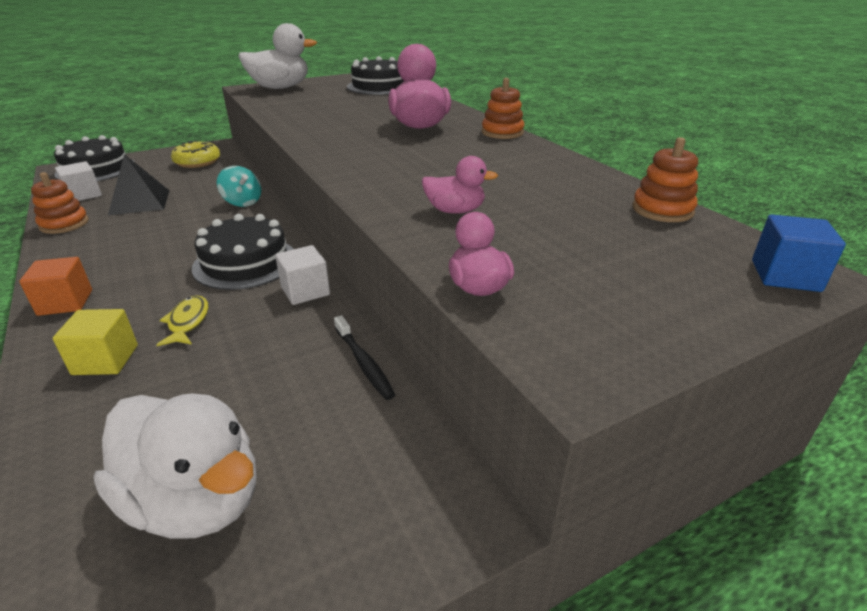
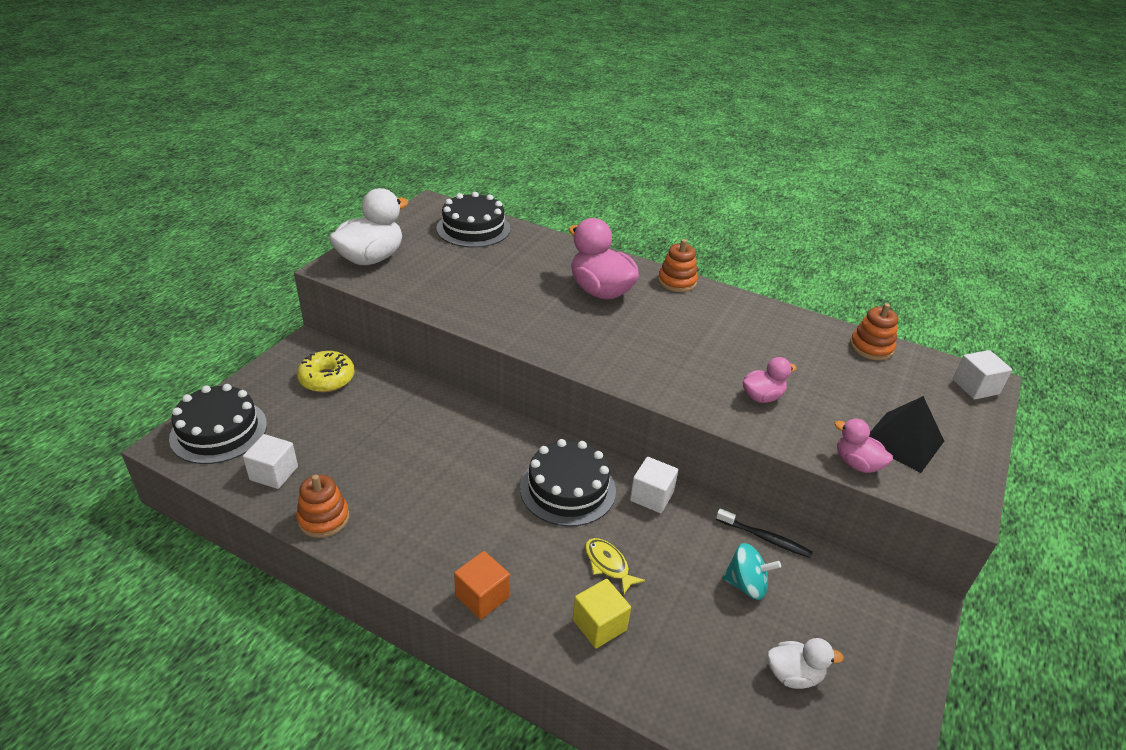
camera: 35 degrees left, 5 degrees up
(140, 202) = (356, 458): black pyramid -> black pyramid (903, 441)
(196, 500) = (793, 675): white duck -> white duck, size x0.54
(242, 202) = (462, 419): turquoise spinning top -> turquoise spinning top (746, 584)
(785, 275) = (975, 387): blue cube -> white cube

